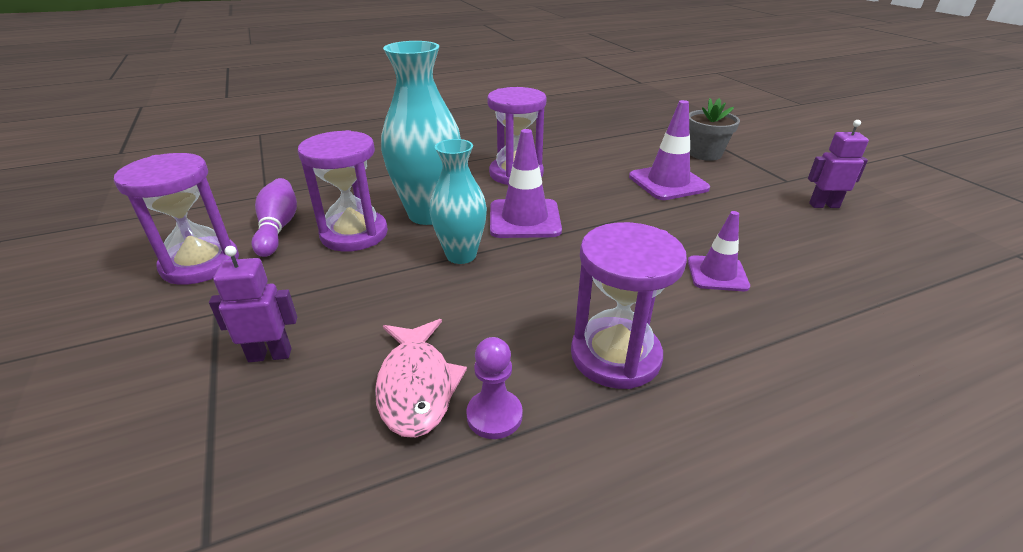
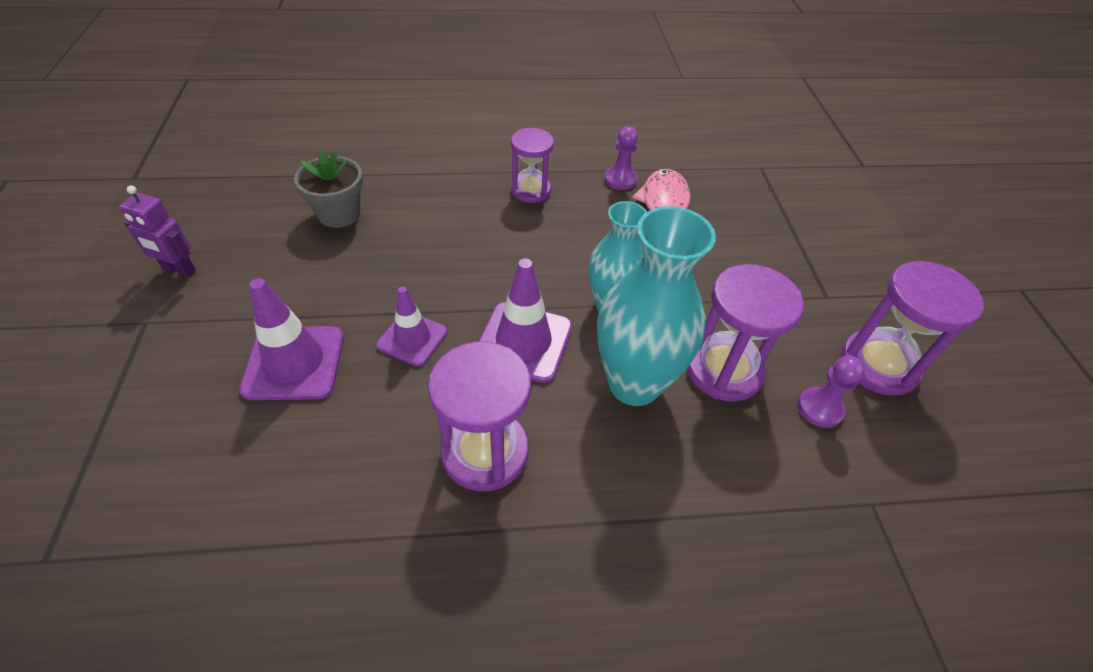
camera: 165 degrees left, 15 degrees up
(270, 355) = (766, 248): purple robot -> none
(278, 228) = (820, 408): purple bowling pin -> purple pawn
(615, 356) = (530, 190): purple hourglass -> purple hourglass, size x0.67
(705, 154) = (152, 422): grey flower pot -> grey flower pot (339, 214)
(717, 274) = (397, 225): purple traffic cone -> purple traffic cone (412, 338)

